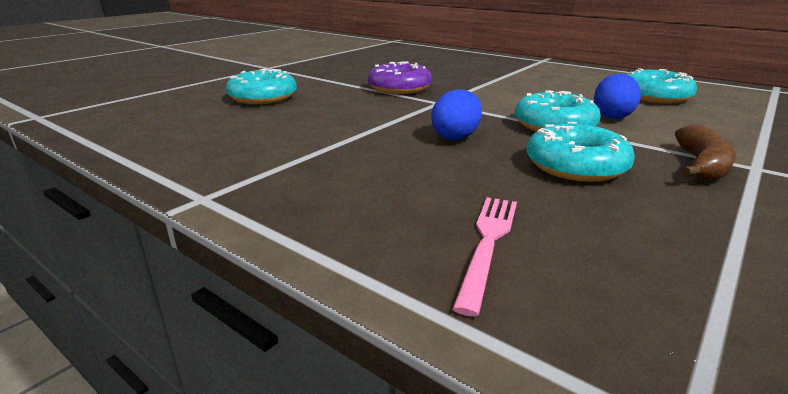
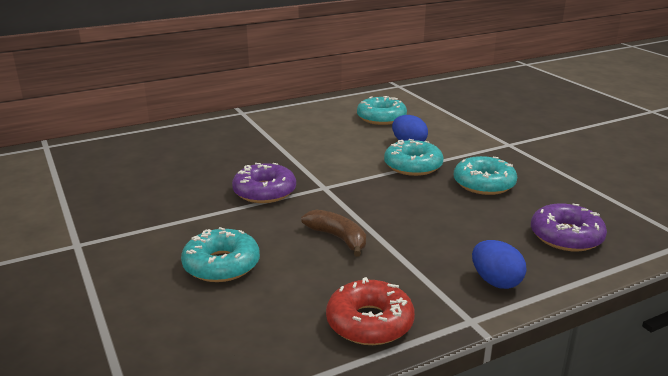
camera: 65 degrees left, 0 degrees up
(187, 153) = (369, 322): none -> red donut
(456, 137) = (411, 203): blue egg -> blue egg (496, 281)
(488, 243) = (566, 236): pink fork -> purple donut
(701, 165) = (500, 154): brown banana -> brown banana (338, 238)

